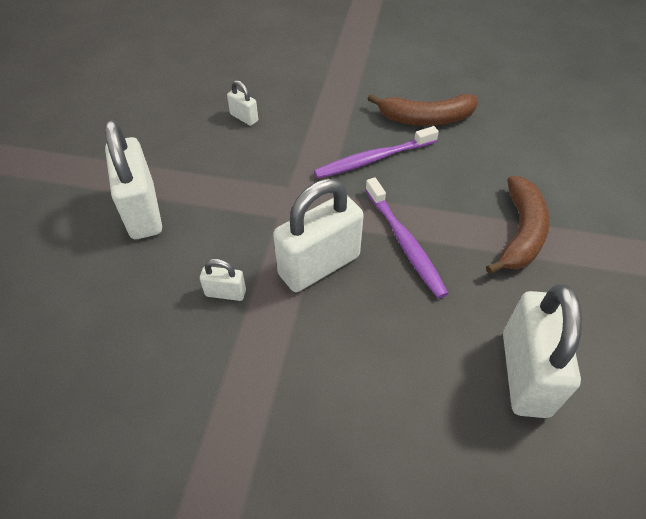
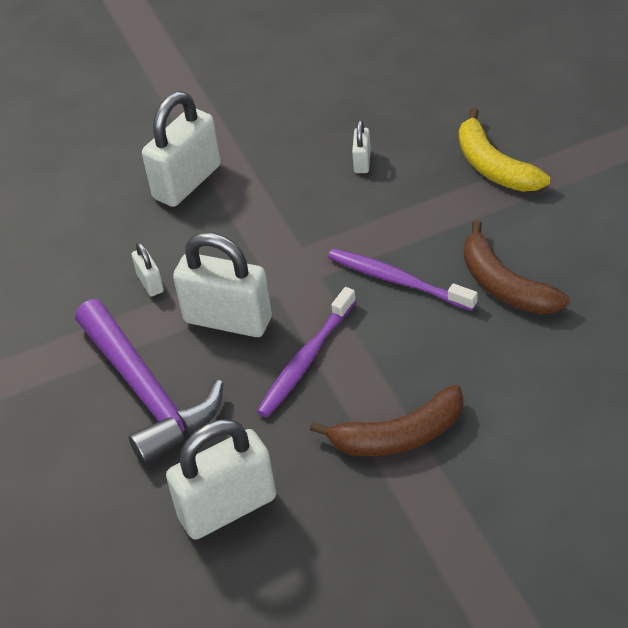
camera: 60 degrees right, 5 degrees down
(320, 72) = (494, 166): none -> yellow banana
(349, 363) = (146, 393): none -> purple hammer

